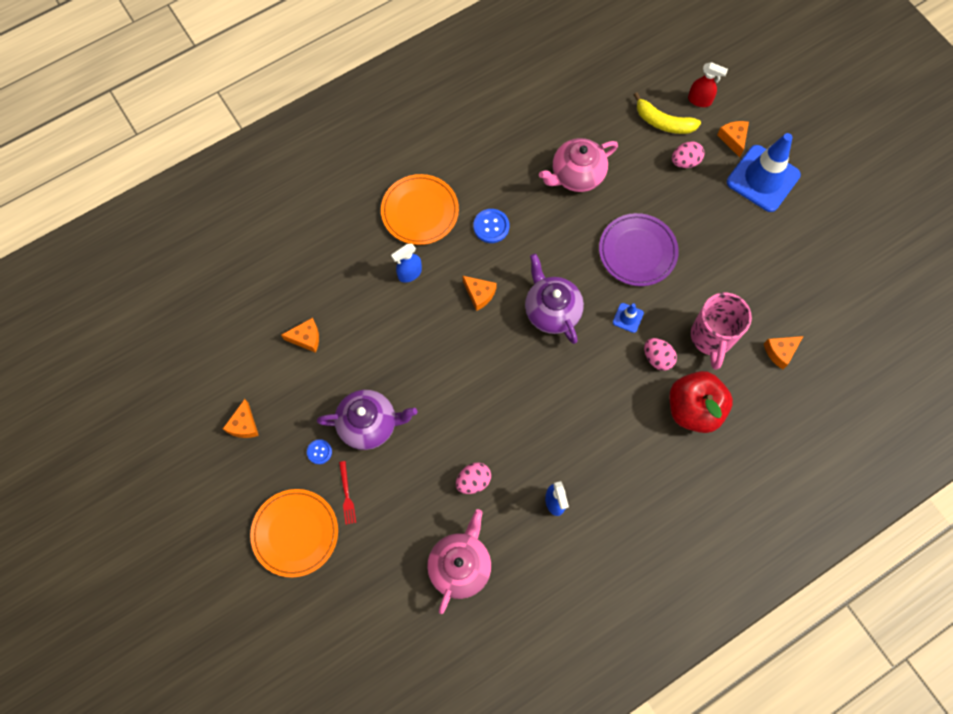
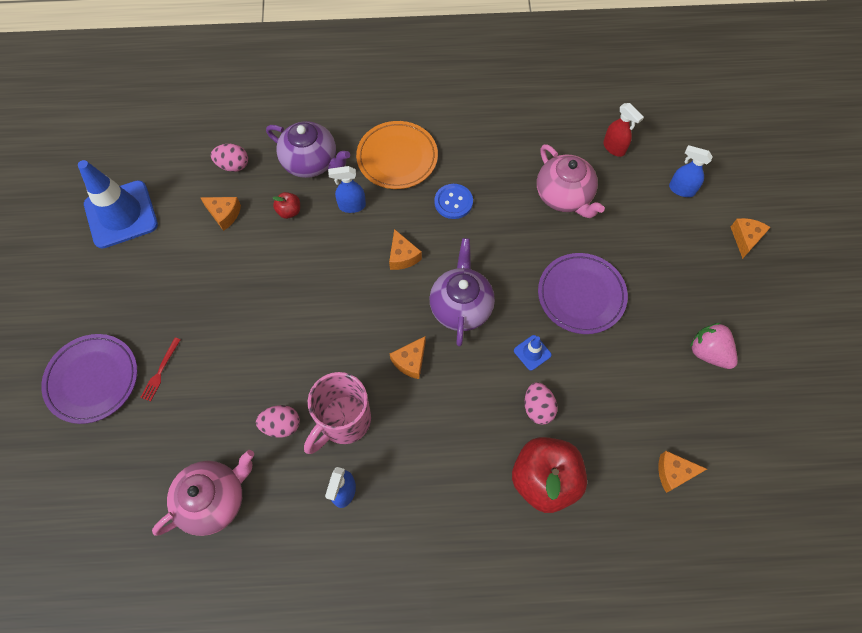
camera: 30 degrees right, 5 degrees down
(244, 425) = (120, 260): orange cheese -> orange cheese (410, 361)
(295, 533) = (92, 380): orange plate -> purple plate
(319, 452) = (165, 319): blue button -> none
(360, 306) = (289, 211): none -> red apple
(369, 424) = (224, 319): purple teapot -> purple teapot (311, 162)
(576, 175) = (564, 196): pink teapot -> pink teapot turned 120 degrees counterclockwise
(663, 122) = (681, 189): yellow banana -> blue spray bottle
(685, 161) = (682, 235): pink egg -> pink egg (233, 165)
(699, 100) = (731, 187): red spray bottle -> red spray bottle (614, 148)
(711, 338) = (607, 418): pink mug -> pink mug (343, 422)
(755, 246) = (708, 352): none -> pink strawberry
(763, 178) = (755, 291): blue traffic cone -> blue traffic cone (121, 214)

